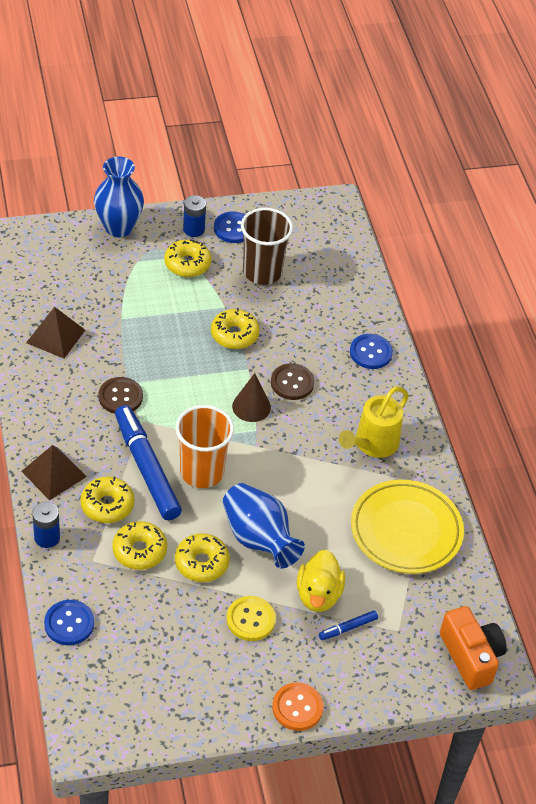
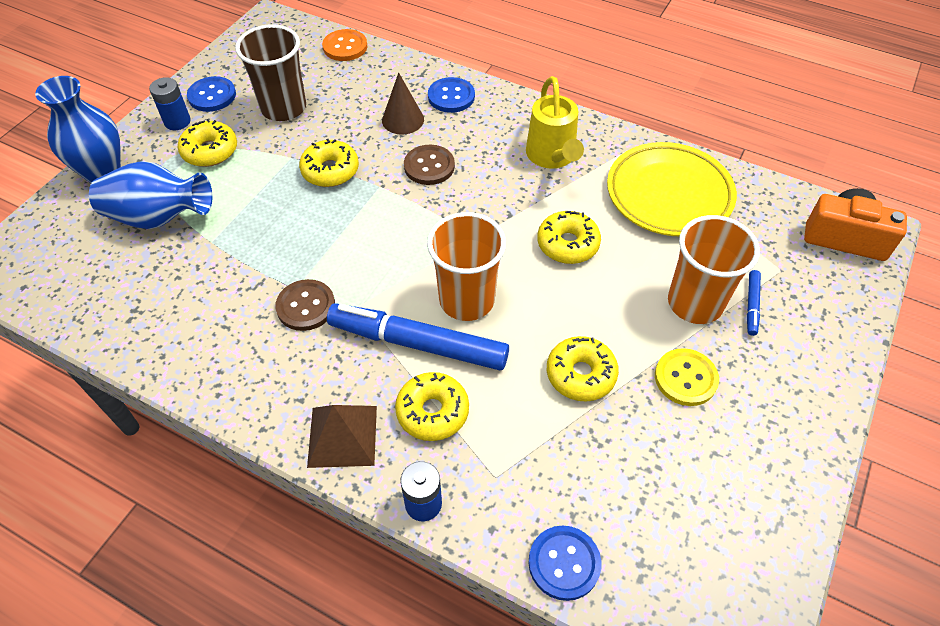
camera: 45 degrees left, 5 degrees up
(55, 336) = (167, 311): brown pyramid -> none
(139, 551) = (519, 421): yellow donut -> yellow donut (567, 244)
(251, 406) = (426, 212): brown cone -> brown cone (403, 120)
(258, 539) = (589, 307): blue vase -> blue vase (159, 217)
(297, 708) = (826, 409): orange button -> orange button (345, 47)
(318, 595) = (695, 303): yellow duck -> orange cup

